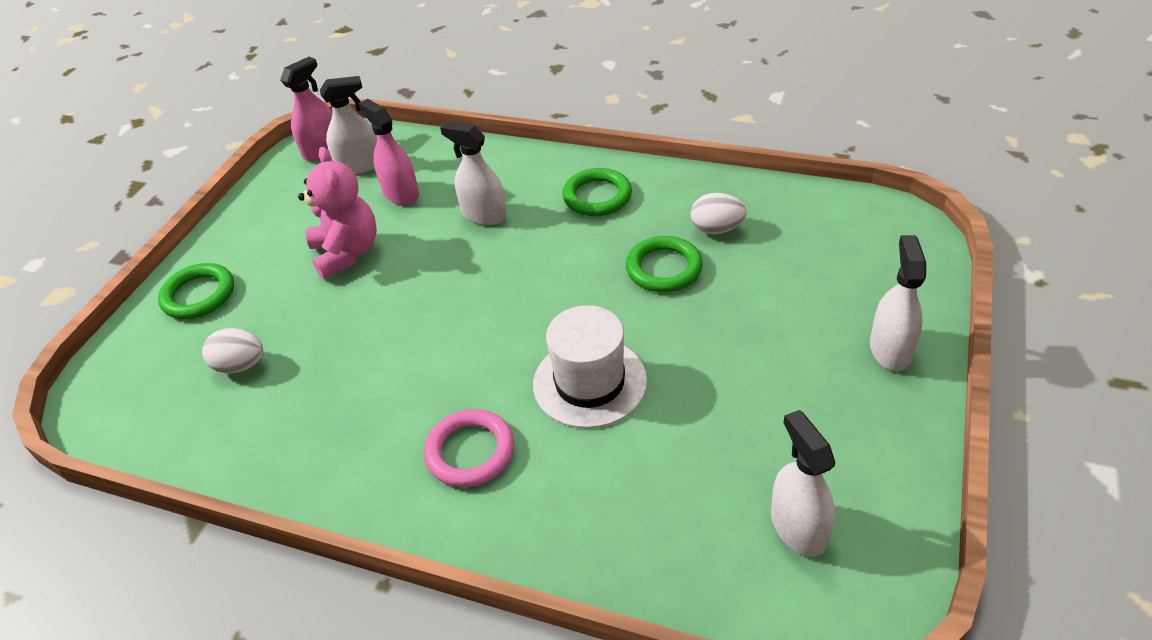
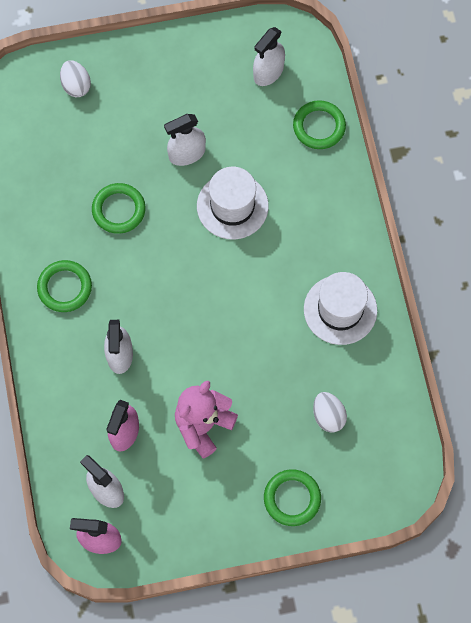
camera: 125 degrees left, 25 degrees up
(349, 440) = (340, 310): none -> white hat
(470, 451) = (311, 241): pink ring -> none
(651, 555) = (319, 127): none -> green ring
(716, 229) = (65, 195): white egg -> white egg (76, 85)
(890, 349) = (128, 66): white spray bottle -> white spray bottle (187, 154)

